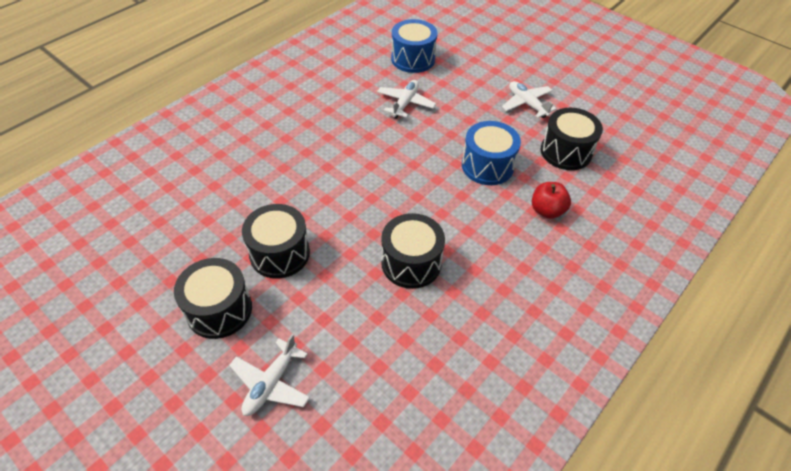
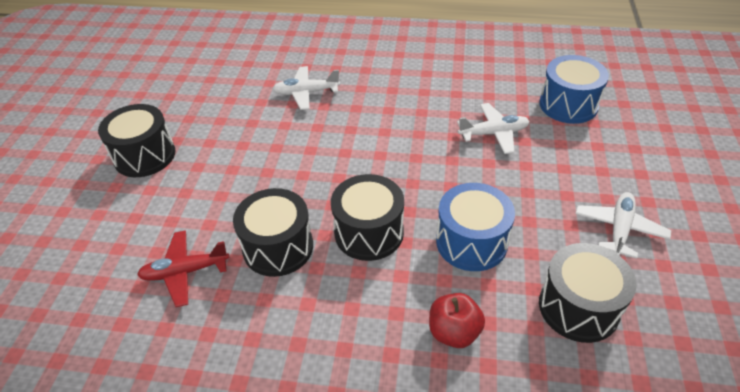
camera: 60 degrees right, 5 degrees down
(271, 383) = (88, 224): white plane -> white plane (306, 93)
(279, 253) = (225, 156): black drum -> black drum (369, 232)
(389, 330) = (185, 272): none -> red plane

